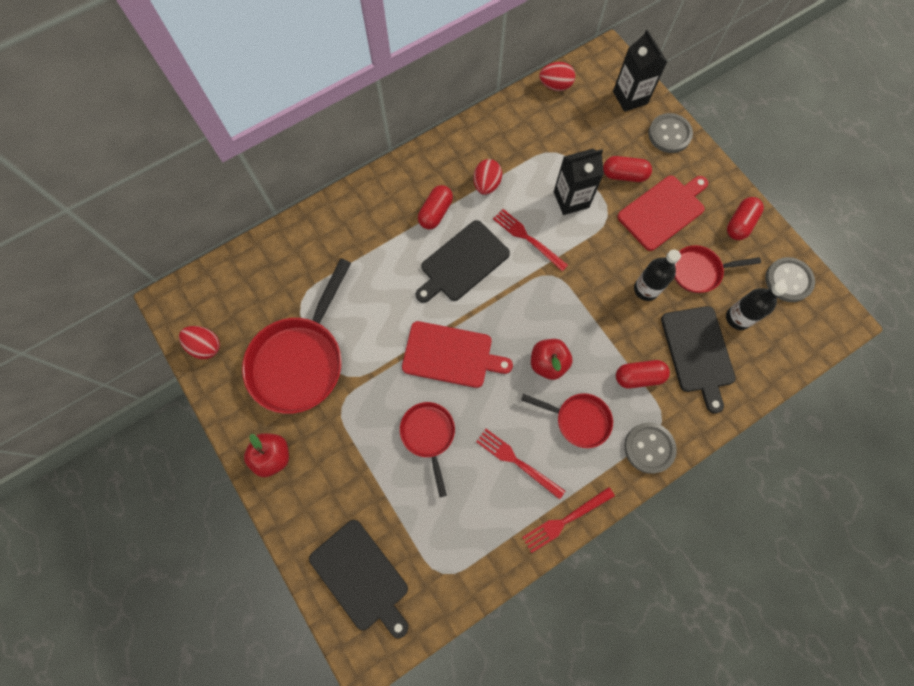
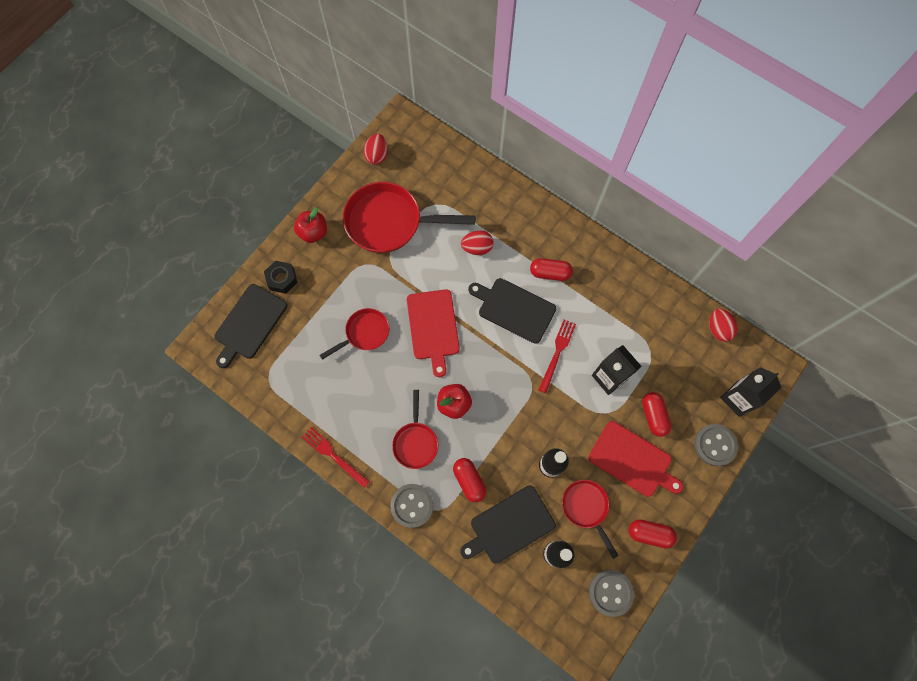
camera: 70 degrees right, 0 degrees up
(318, 516) = (282, 279): none -> black nut
(486, 184) = (593, 304): red egg -> red egg (477, 248)
(517, 462) = (366, 405): red fork -> none

